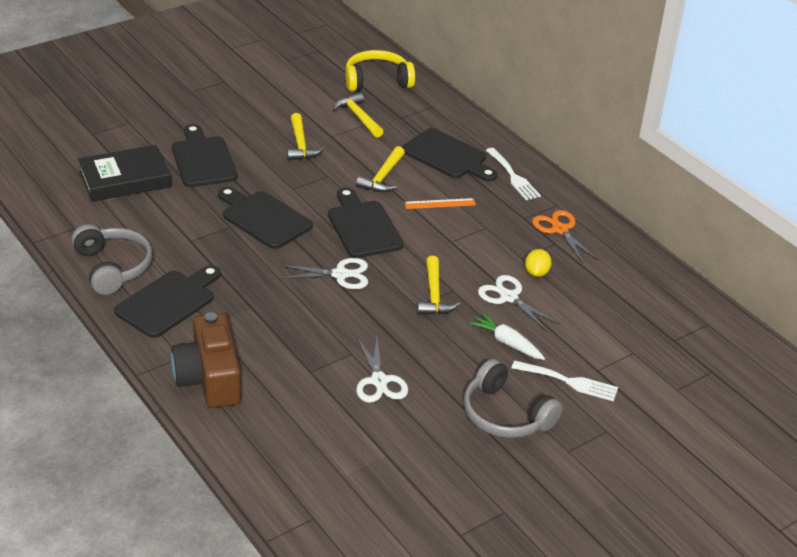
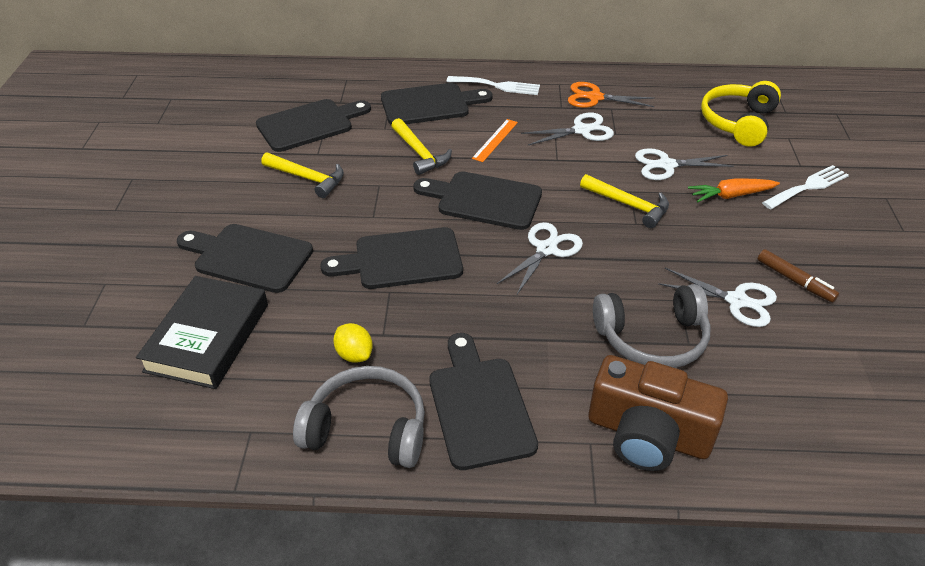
camera: 50 degrees left, 5 degrees up
(358, 117) = (309, 124): yellow hammer -> black cutting board
(377, 81) = (268, 89): yellow headphones -> yellow headphones (738, 122)
(434, 404) = (794, 280): none -> brown marker
(504, 239) = (581, 130): none -> white scissors
(505, 415) = (834, 243): grey headphones -> grey headphones (652, 338)
(507, 343) = (731, 195): white carrot -> orange carrot
(536, 273) = (644, 135): yellow lemon -> yellow lemon (354, 354)

